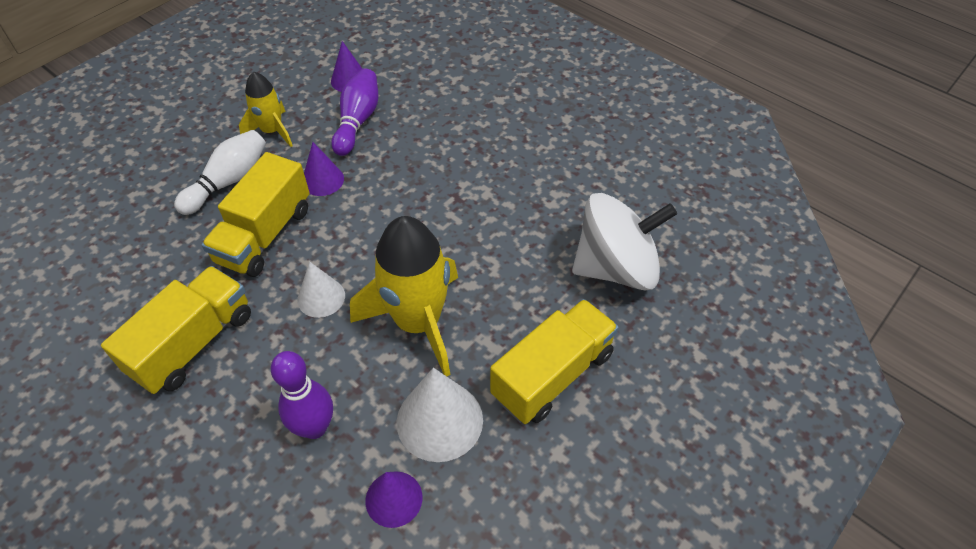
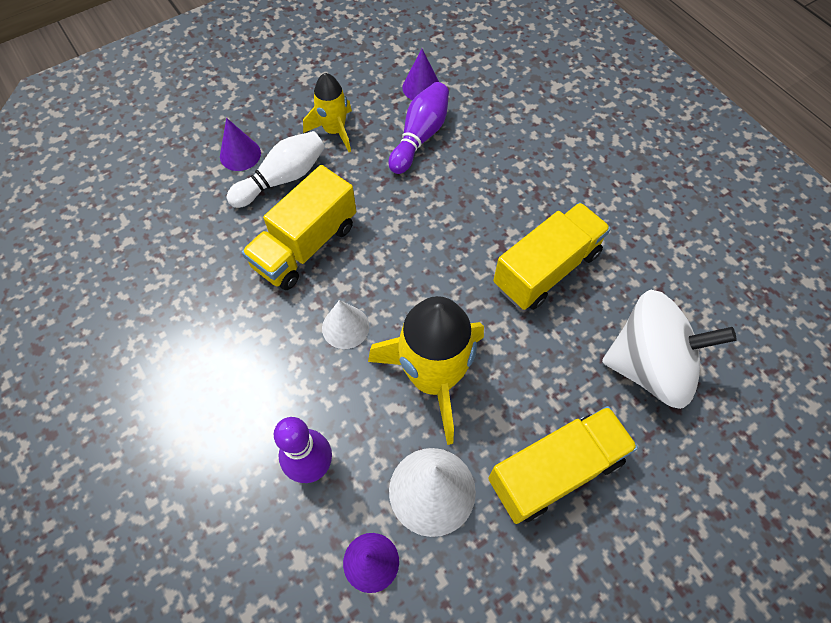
camera: 15 degrees right, 10 degrees up
(193, 343) = (218, 347): yellow truck -> yellow truck (546, 269)
(322, 180) = (372, 197): purple cone -> purple cone (240, 154)

